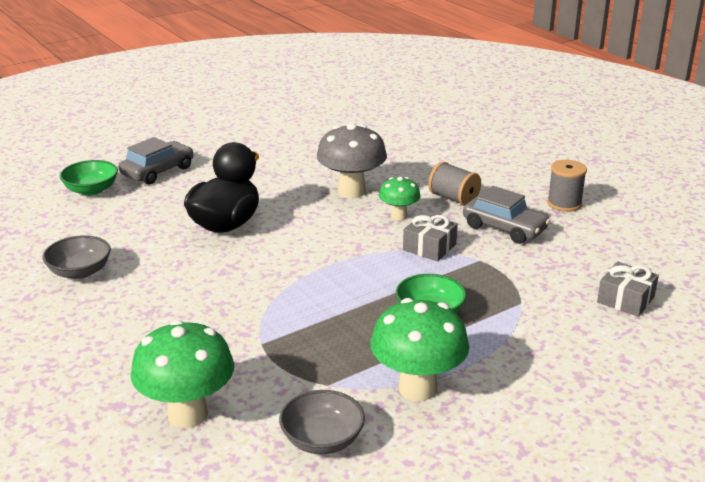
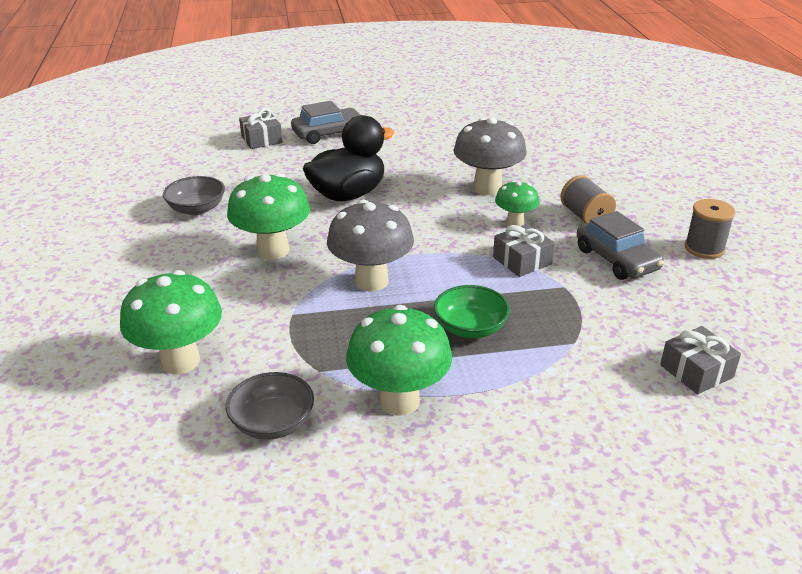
camera: 25 degrees right, 5 degrees up
(91, 190) = (261, 139): green bowl -> grey gift
(194, 292) = (273, 251): none -> green mushroom
(312, 296) = (371, 281): none -> grey mushroom

